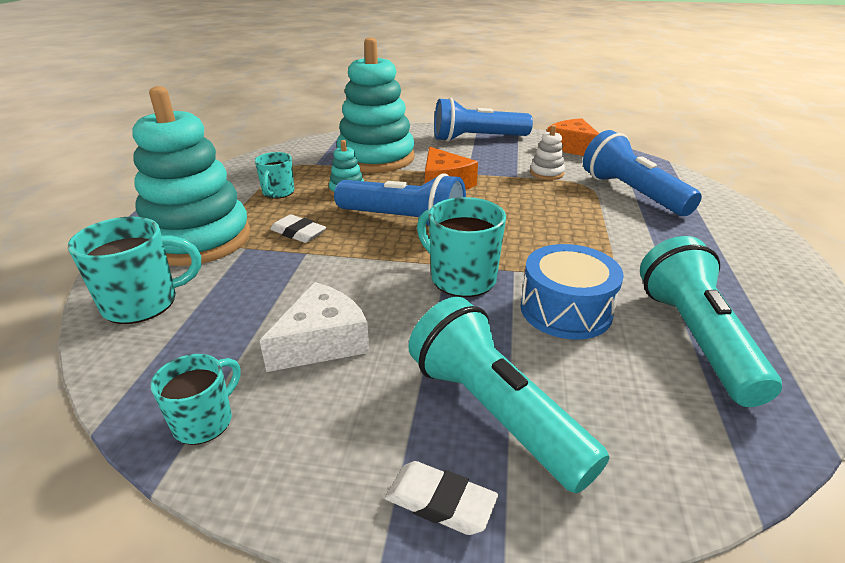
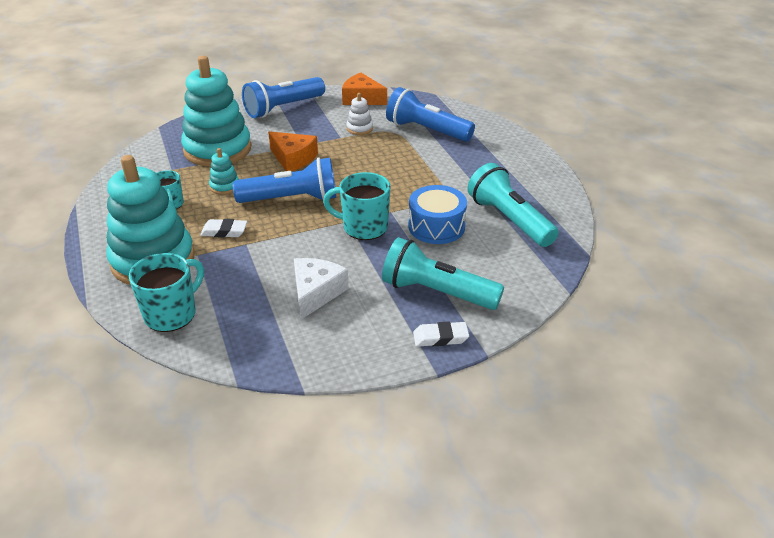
camera: 30 degrees left, 5 degrees up
(204, 421) = (294, 354): turquoise mug -> none

